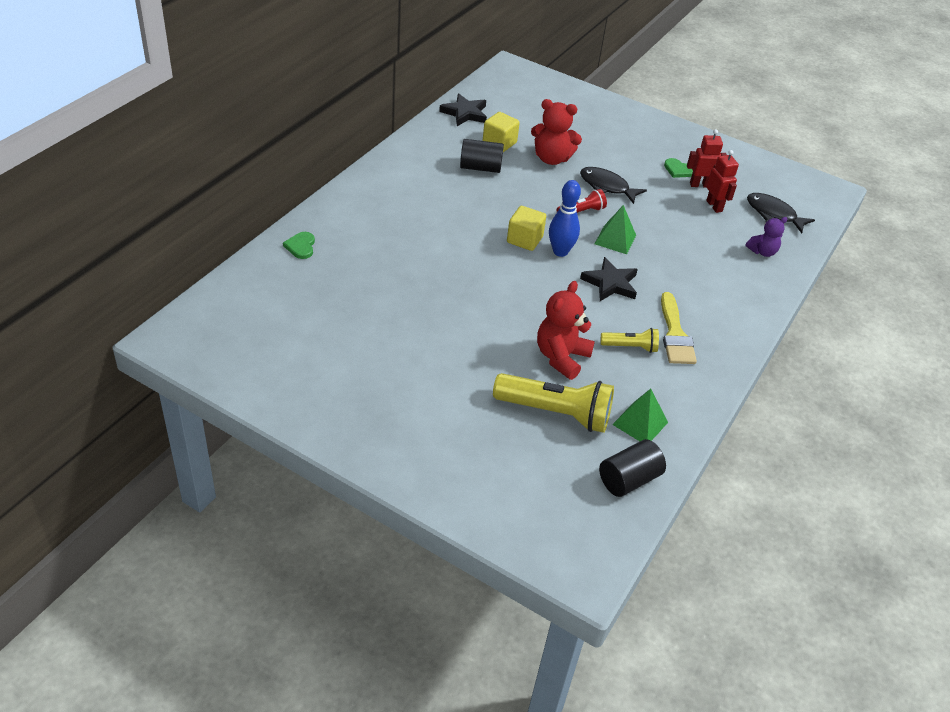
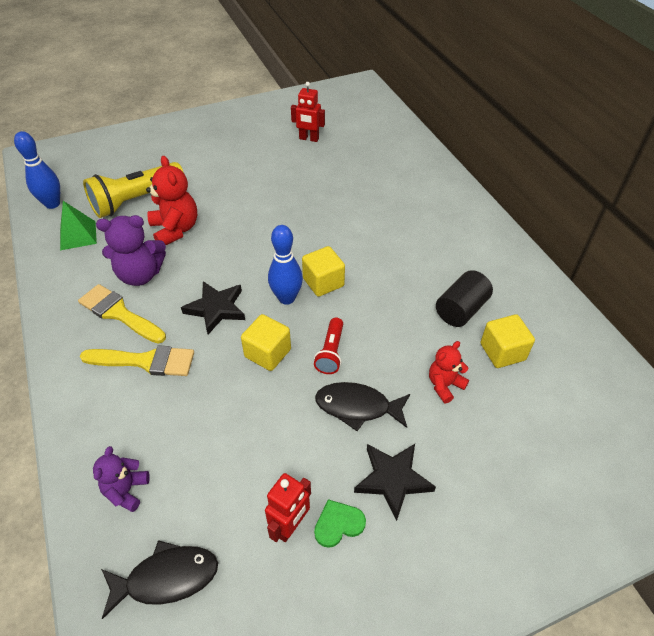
camera: 130 degrees right, 5 degrees up
(301, 246) = (413, 156): green heart -> none
(465, 113) = (584, 352): black star -> black star (392, 479)
(551, 158) = (444, 385): red teddy bear -> red teddy bear, size x0.60
(607, 186) = (357, 407): black fish -> black fish turned 150 degrees counterclockwise
(615, 239) = (267, 353): green pyramid -> yellow cube
(628, 479) = (52, 204): black cylinder -> blue bowling pin
(630, 347) = (140, 275): yellow flashlight -> purple teddy bear
(690, 294) = (145, 361): none -> yellow brush
(714, 206) = (239, 506): red robot -> red robot (309, 139)

